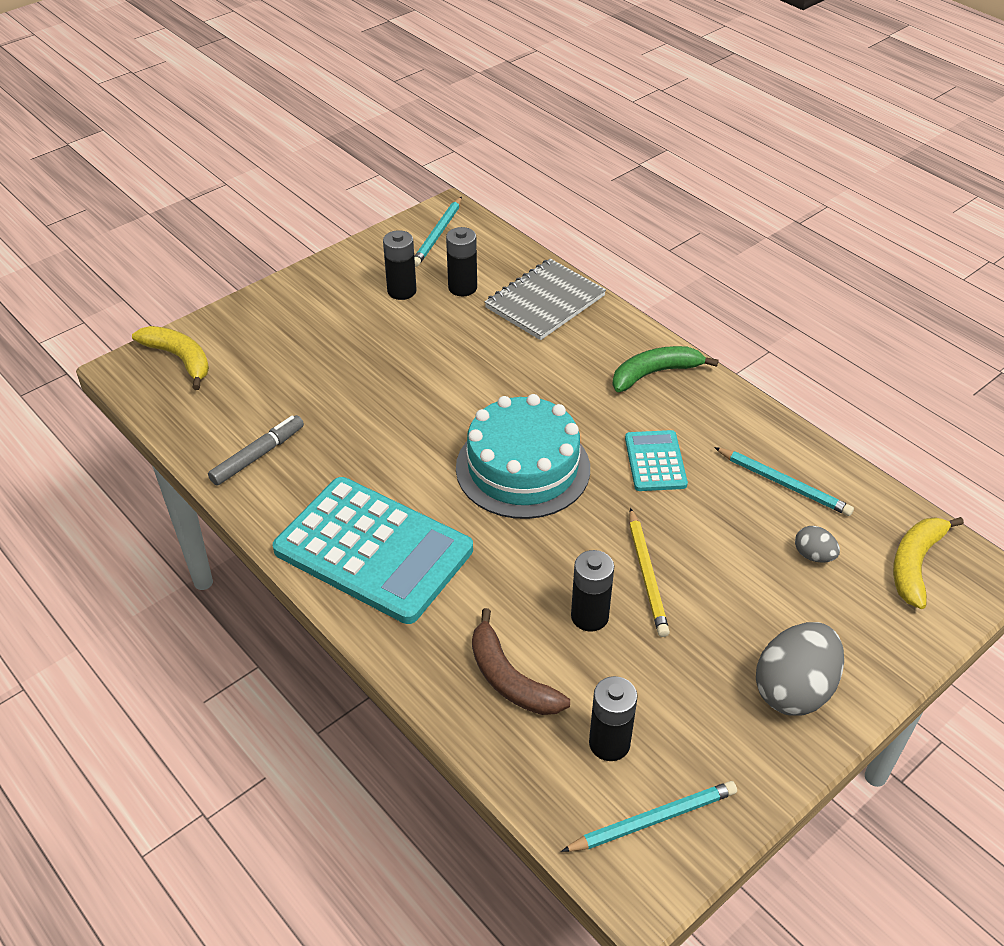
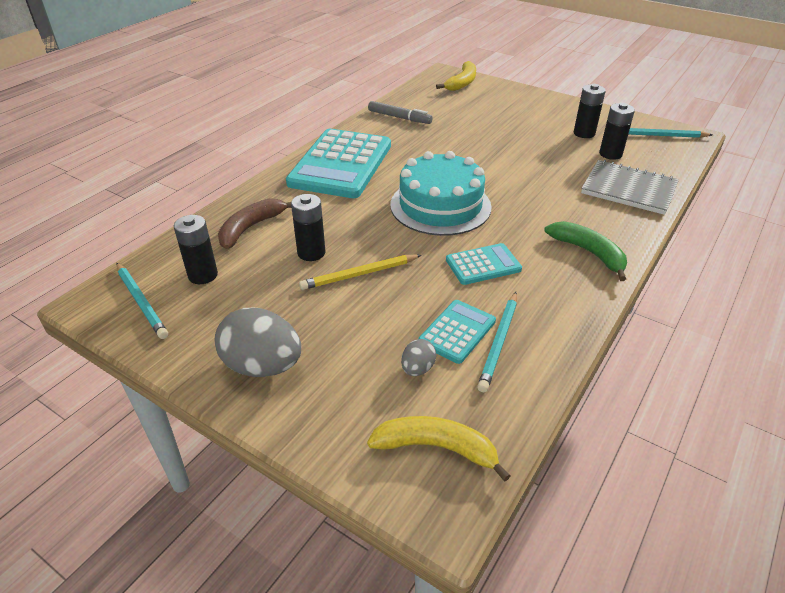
camera: 75 degrees right, 5 degrees down
(763, 511) = (457, 331): none -> turquoise calculator

